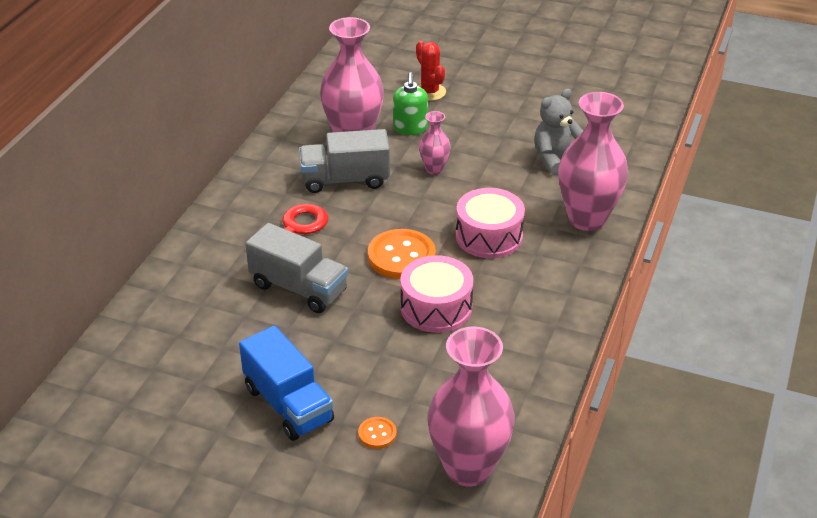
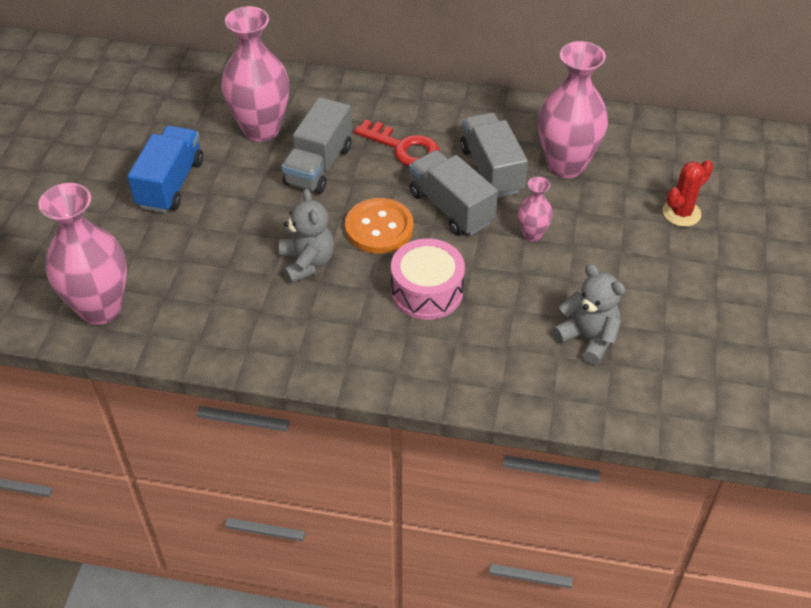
camera: 80 degrees right, 10 degrees up
(288, 404) = (171, 184): blue truck -> blue truck turned 150 degrees clockwise
(377, 434) = (139, 244): orange button -> none
(387, 209) = (451, 208): none -> grey truck
(410, 128) = (601, 206): green soap dispenser -> none
(436, 307) = (307, 262): pink drum -> grey teddy bear
(587, 219) = (480, 374): pink vase -> pink vase (261, 129)

